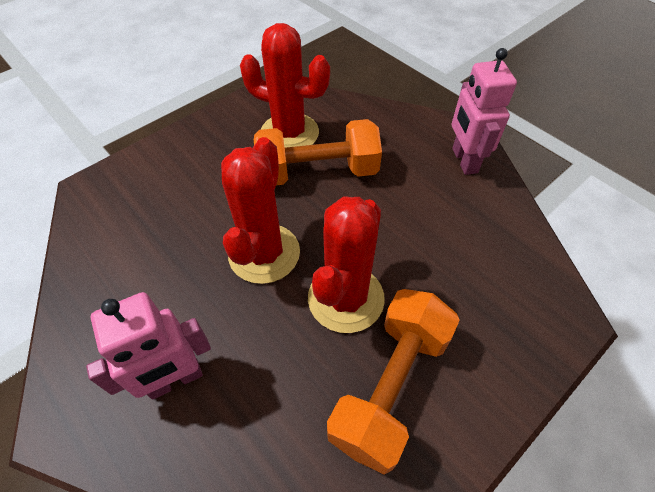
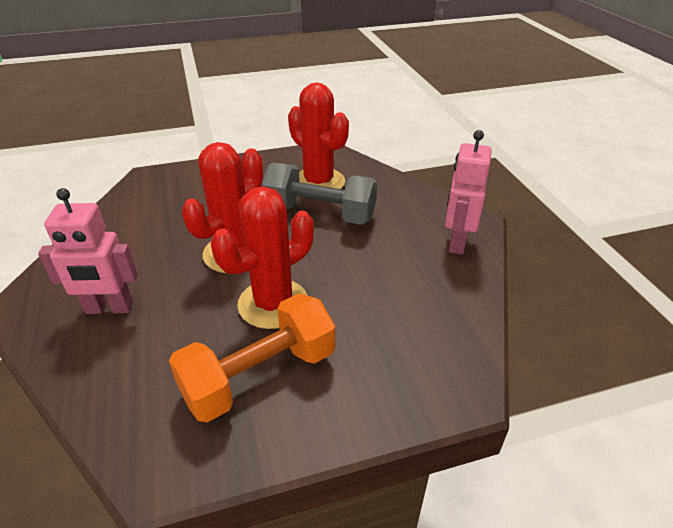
camera: 25 degrees right, 15 degrees down
(318, 172) = (320, 213): orange dumbbell -> grey dumbbell

